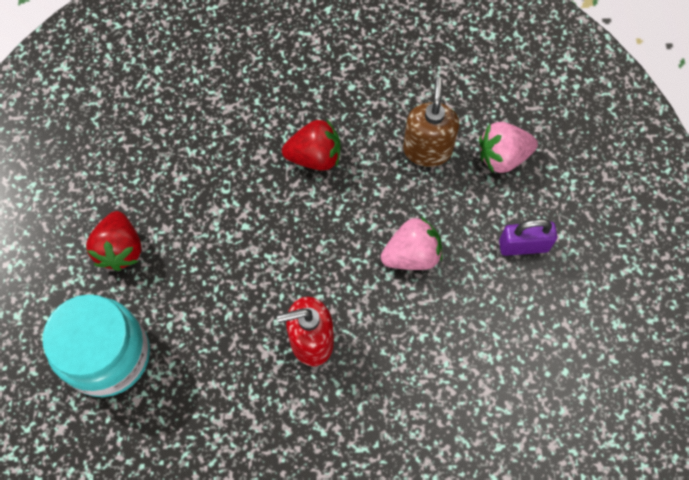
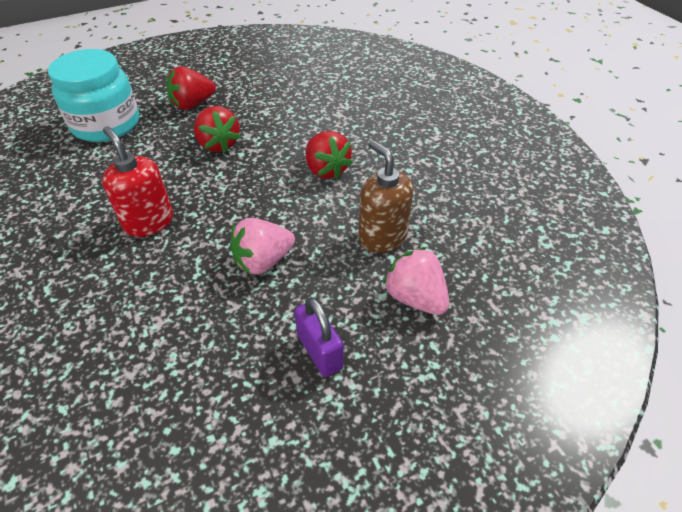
camera: 65 degrees right, 20 degrees down
(217, 243) = (218, 144): none -> red strawberry
(412, 255) = (263, 261): pink strawberry -> pink strawberry turned 105 degrees clockwise
(427, 150) = (382, 237): brown soap dispenser -> brown soap dispenser turned 105 degrees counterclockwise

